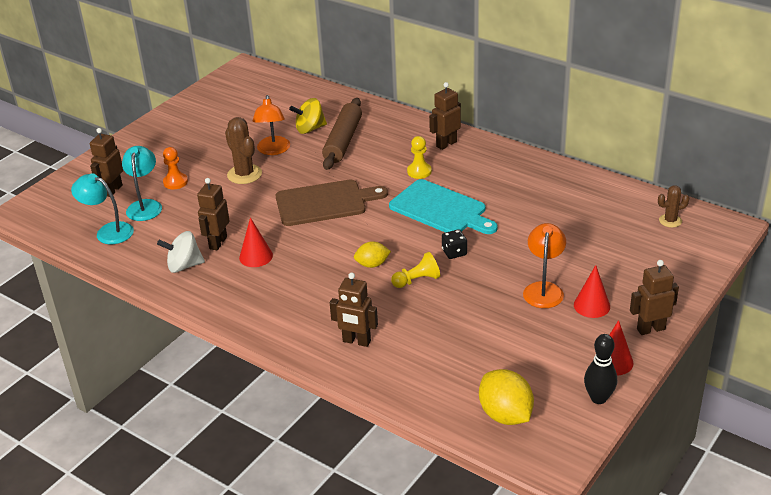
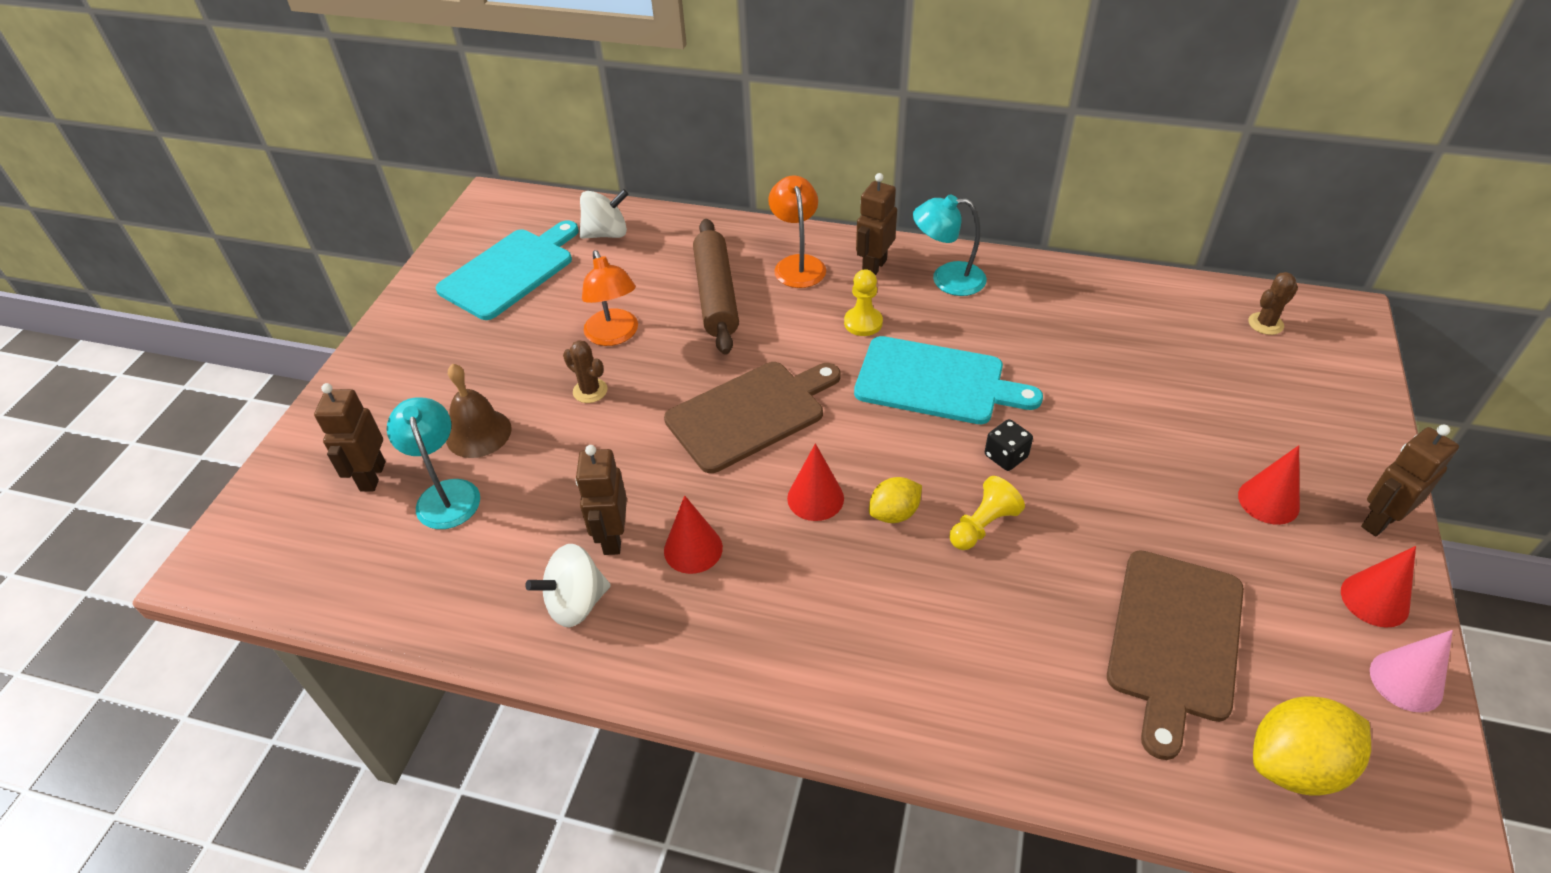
camera: 20 degrees left, 10 degrees up
(108, 231) = (401, 565): turquoise lamp -> turquoise lamp (947, 279)
(175, 182) = (478, 433): orange pawn -> brown bell
(234, 107) = (510, 271): none -> turquoise cutting board
(244, 174) = (590, 391): brown cactus -> brown cactus, size x0.59
(299, 97) = (606, 234): none -> white spinning top
(310, 129) = (652, 285): yellow spinning top -> none
(334, 248) = (815, 498): none -> red cone
(356, 341) = (961, 681): brown robot -> none
(483, 352) = (1174, 640): none -> brown cutting board
(505, 415) = (1295, 765): yellow lemon -> yellow lemon turned 60 degrees counterclockwise
(543, 289) = (1180, 490): orange lamp -> orange lamp (798, 264)
(598, 398) = (1406, 681): black bowling pin -> pink cone

